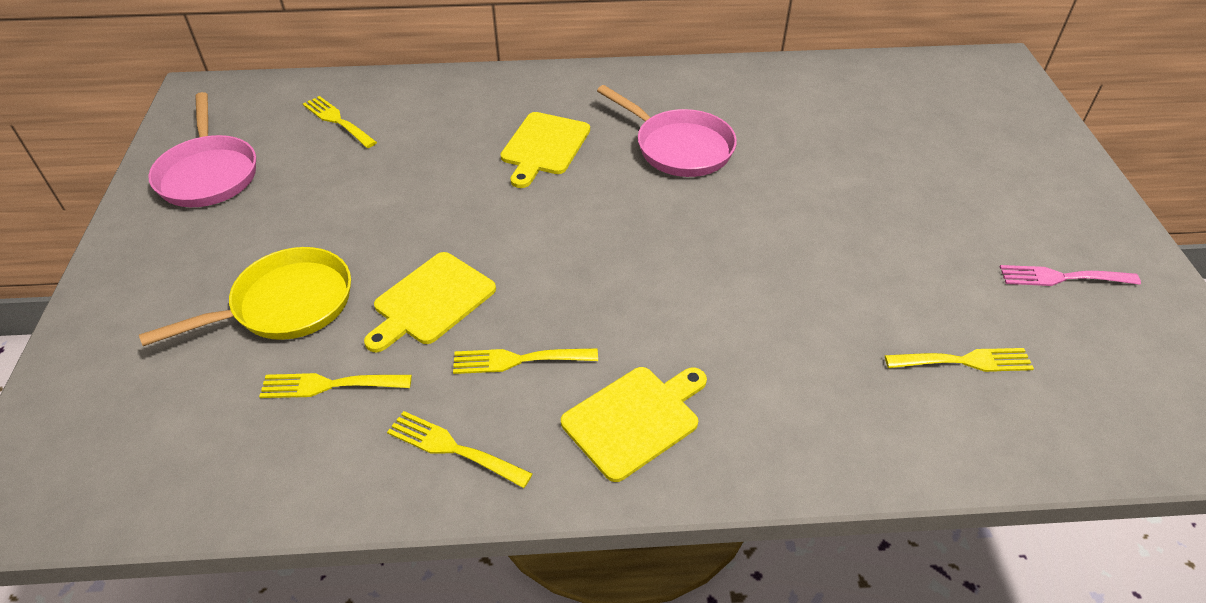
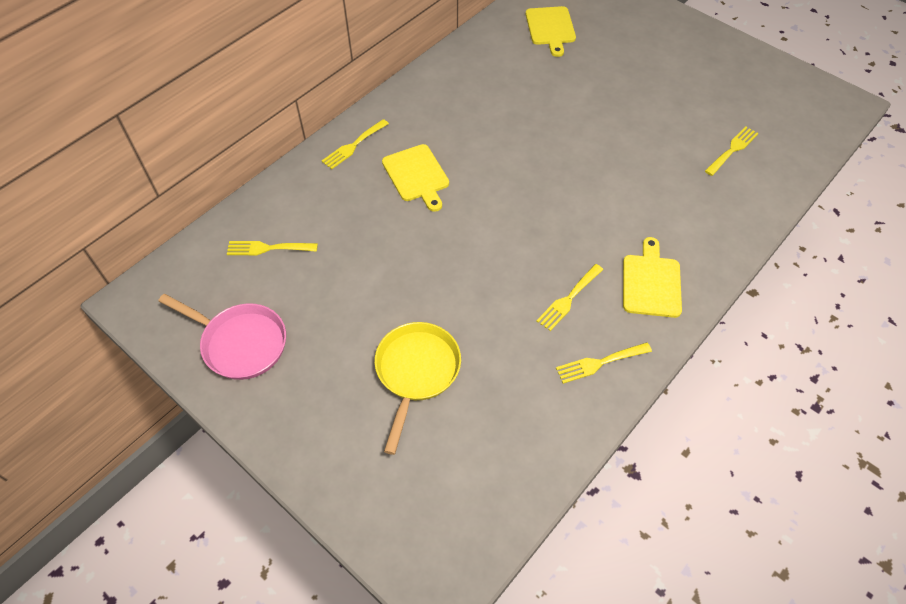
camera: 45 degrees left, 10 degrees up
(329, 385) = (502, 388): yellow fork -> yellow fork (353, 146)
(431, 301) = (487, 306): yellow cutting board -> yellow cutting board (550, 28)
(679, 147) = (486, 125): pink pan -> none
(1062, 277) = (722, 79): pink fork -> none

